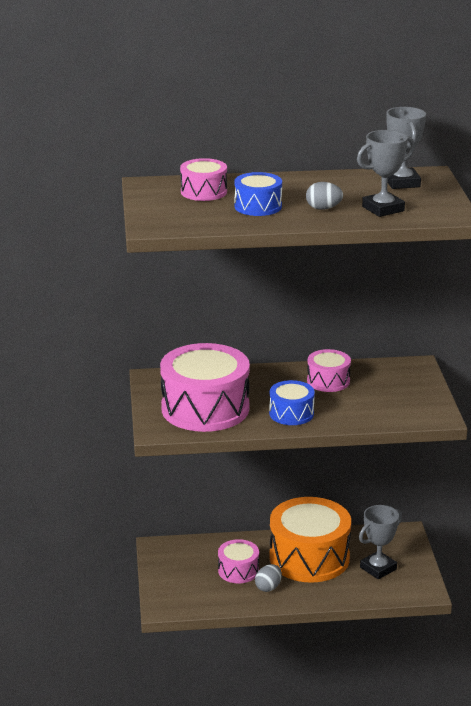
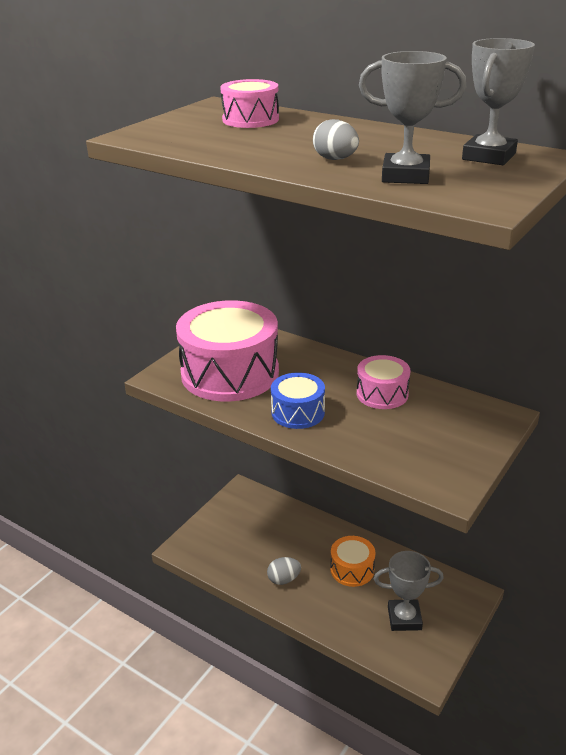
camera: 40 degrees right, 5 degrees up
(238, 570) = (278, 548): pink drum -> none
(258, 206) = (271, 142): blue drum -> none
(309, 557) = (352, 569): orange drum -> orange drum, size x0.50

